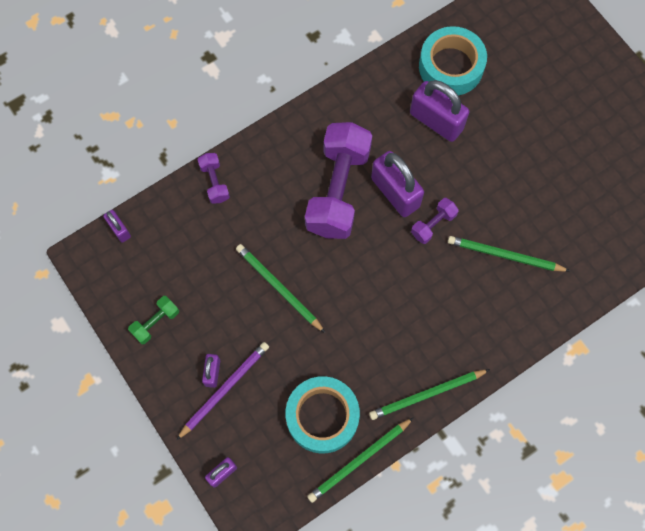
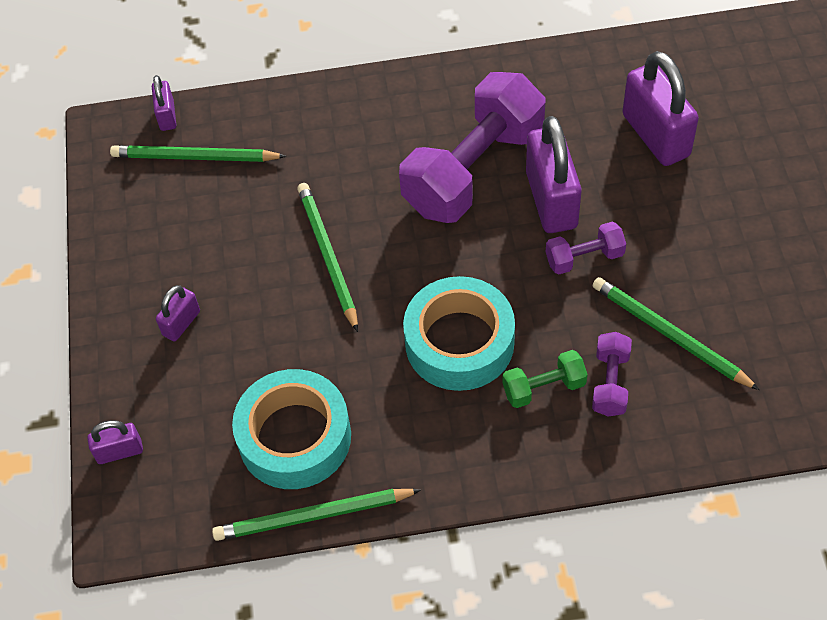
camera: 30 degrees right, 15 degrees down
(155, 322) = (146, 236): green dumbbell -> green dumbbell (544, 388)
(214, 182) = (317, 105): purple dumbbell -> purple dumbbell (610, 383)
(224, 389) = (185, 349): purple pencil -> none
(427, 395) = (458, 470): green pencil -> green pencil (195, 157)
(451, 66) = (711, 79): turquoise tape -> turquoise tape (459, 342)

